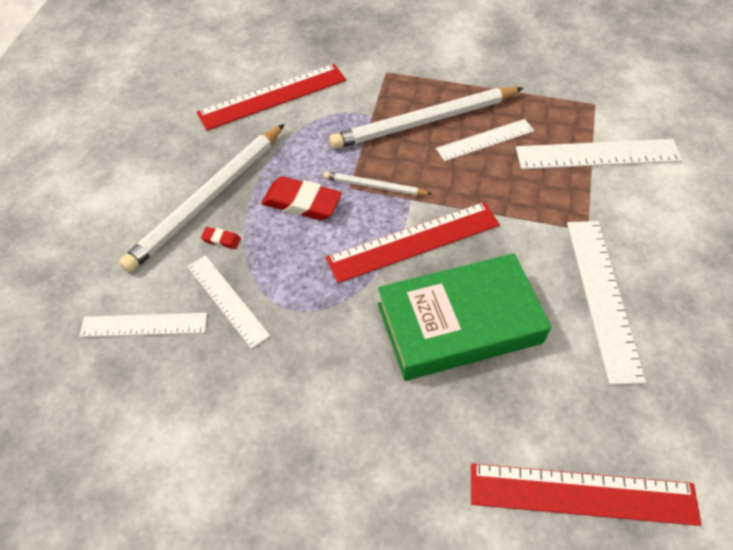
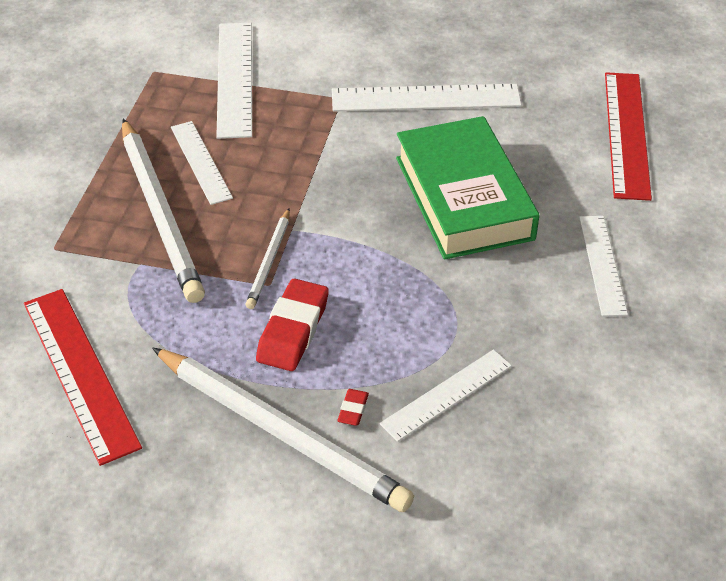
camera: 90 degrees left, 10 degrees down
(144, 324) = (488, 476): white ruler -> white ruler (602, 264)
(414, 242) = (357, 228): red ruler -> none

